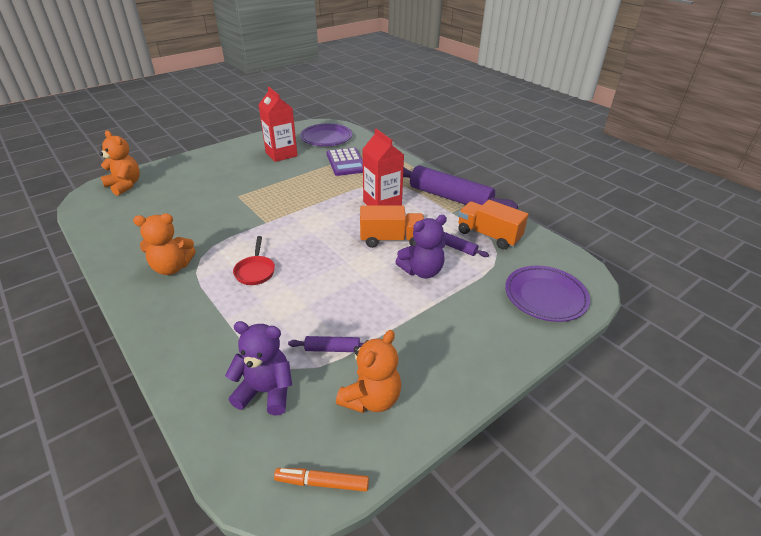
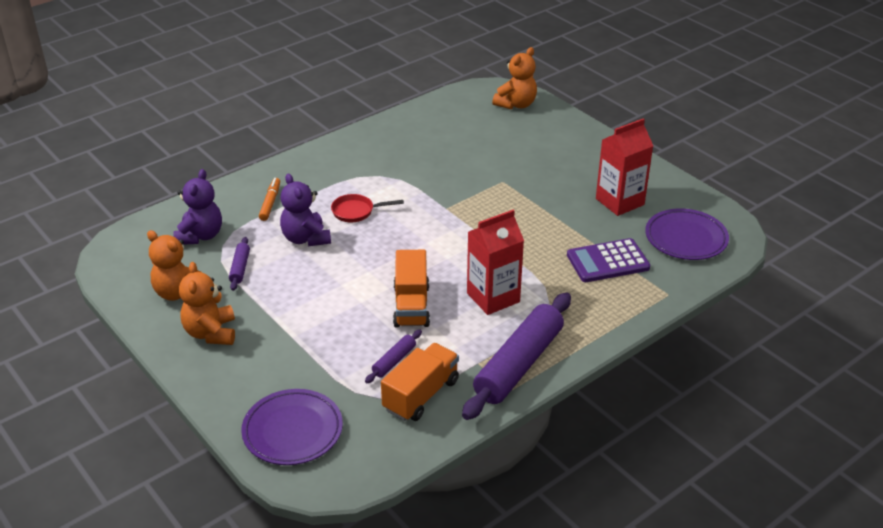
camera: 90 degrees right, 0 degrees up
(172, 267) = (365, 162): orange teddy bear -> orange teddy bear (211, 333)
(322, 482) = (112, 270): orange marker -> orange marker (270, 203)
(422, 271) = (348, 329): purple teddy bear -> purple teddy bear (306, 238)

